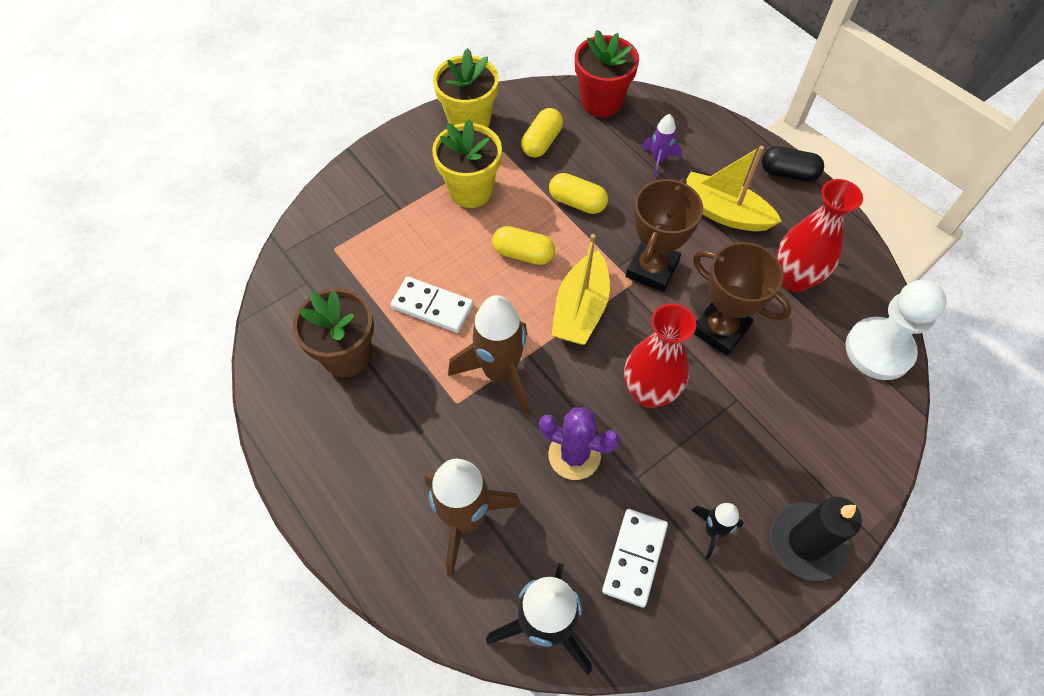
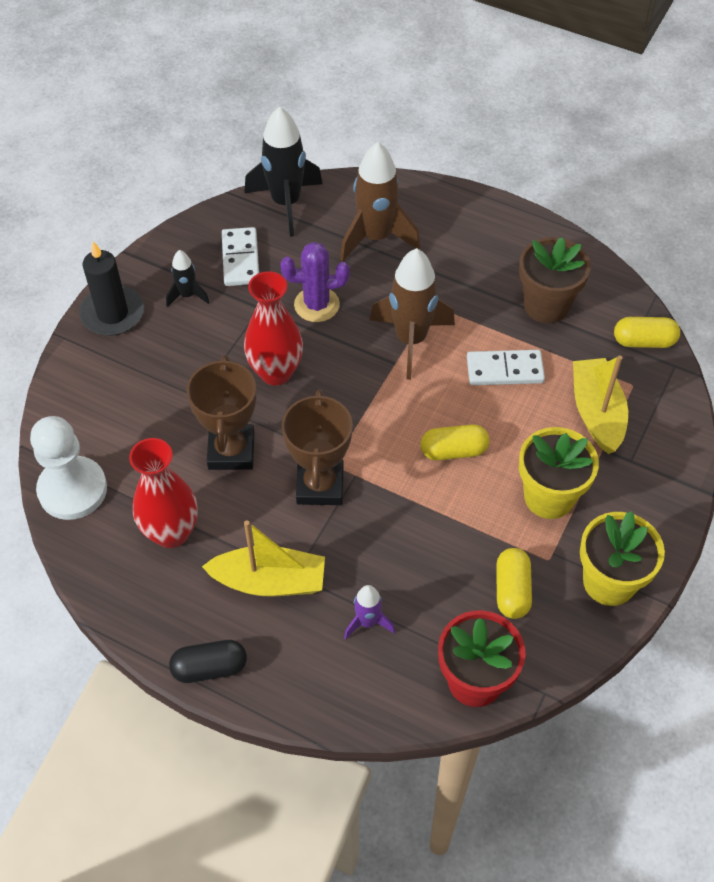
camera: 155 degrees right, 5 degrees down
(577, 202) = (431, 529): yellow capsule -> yellow capsule (644, 341)
(580, 309) = (370, 419): yellow boat -> yellow boat (596, 413)
(720, 329) = (231, 451): brown trophy -> brown trophy turned 75 degrees clockwise

